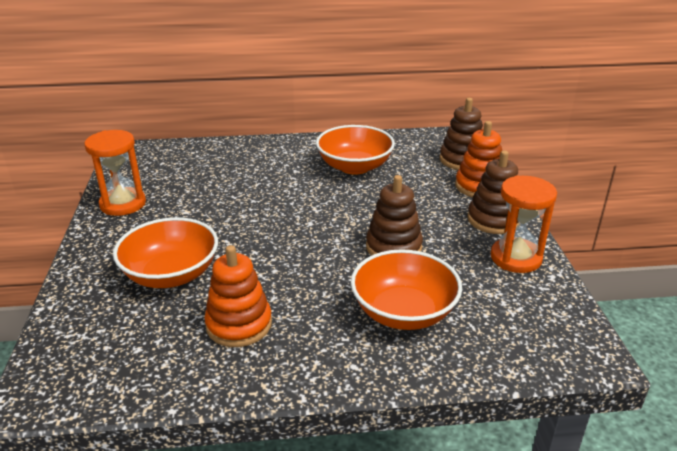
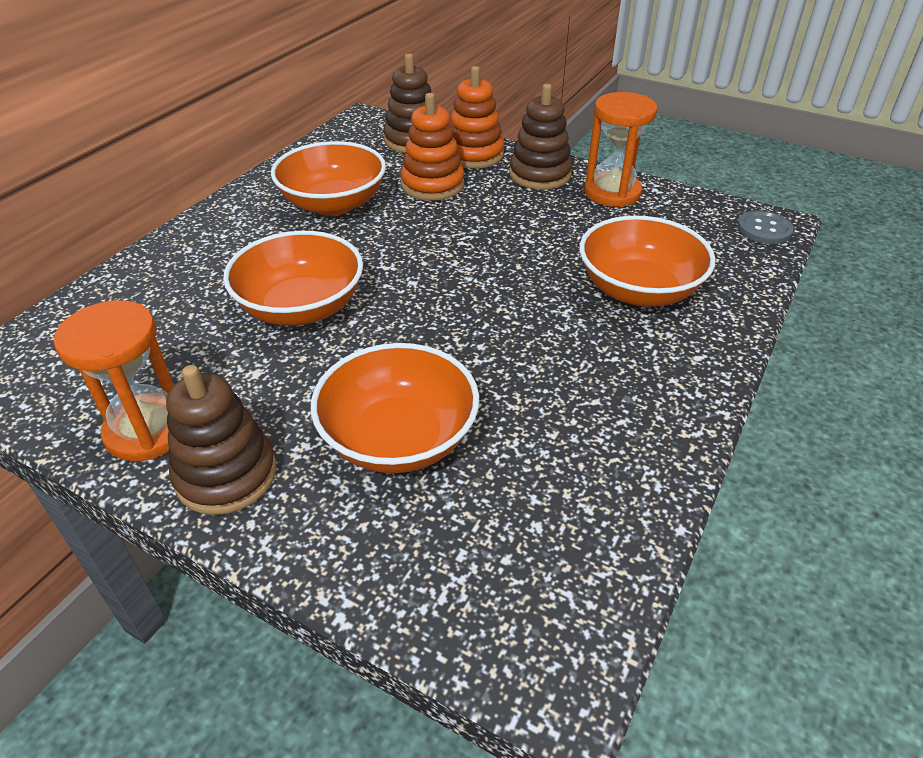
camera: 55 degrees left, 10 degrees up
(239, 324) = (562, 414): orange stacking toy -> orange stacking toy (432, 185)
(249, 200) = (301, 307): none -> orange bowl
(393, 247) = (523, 248): brown stacking toy -> brown stacking toy (226, 475)
(573, 352) = (764, 229): none -> grey button

